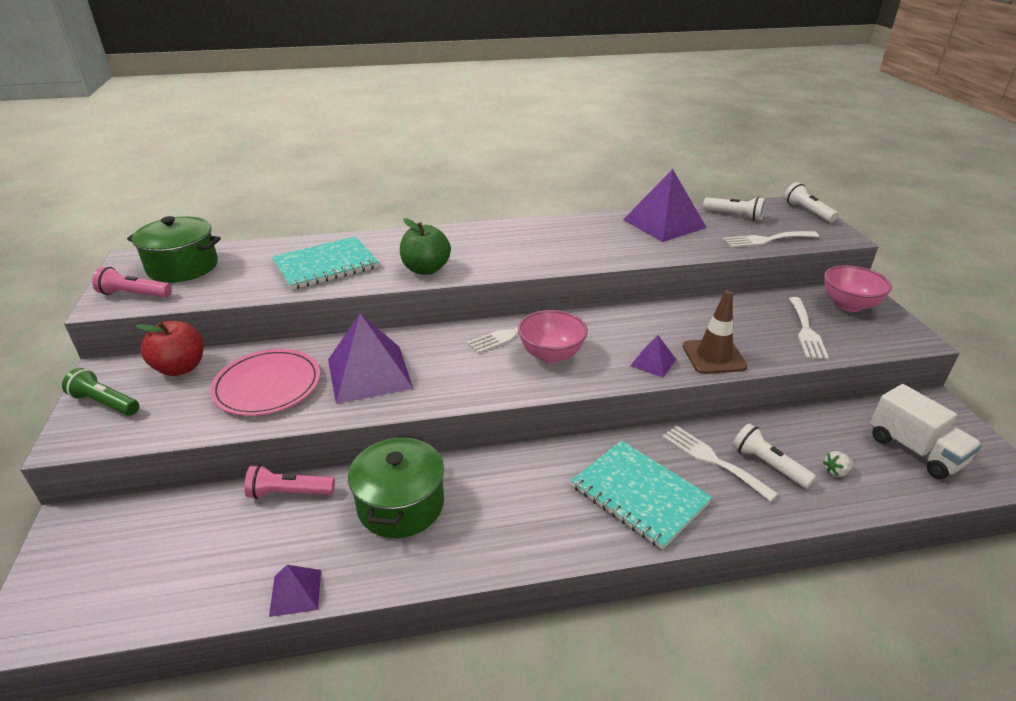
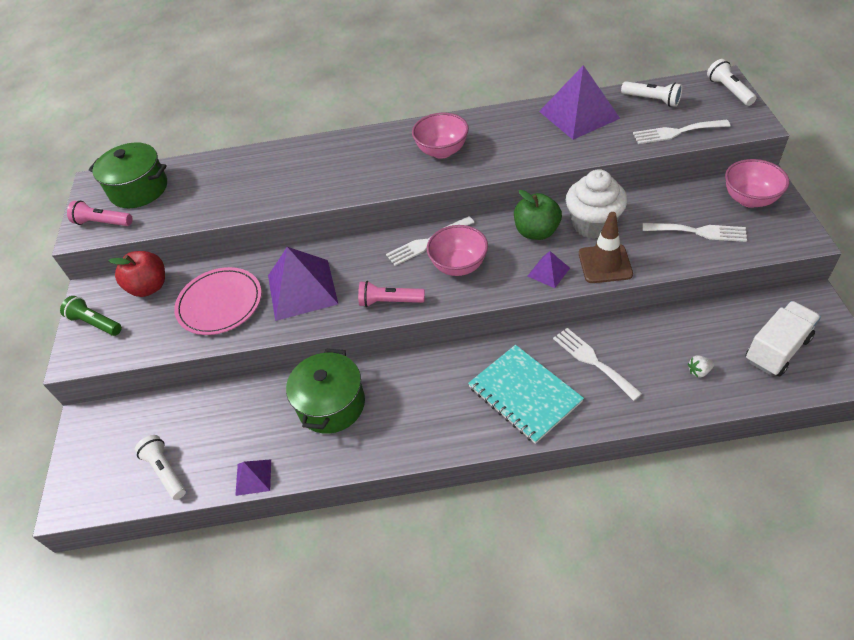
camera: 10 degrees right, 15 degrees up
(289, 493) = (245, 394): pink flashlight -> pink flashlight (389, 301)
(325, 265) = (260, 182): turquoise notebook -> none
(426, 269) = (348, 184): green apple -> green apple (536, 232)
(526, 246) = (442, 151): none -> pink bowl
(692, 322) = (593, 224): none -> white cupcake
(768, 465) = (640, 365): white flashlight -> white flashlight (165, 471)
(806, 331) = (699, 232): white fork -> white fork turned 90 degrees counterclockwise
(914, 450) = (777, 349): white truck -> white truck turned 105 degrees counterclockwise

